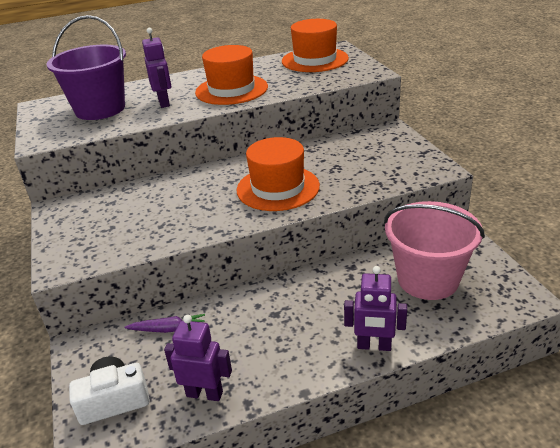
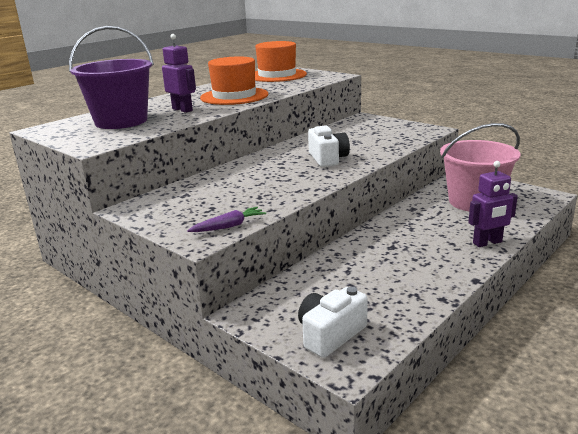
camera: 30 degrees left, 10 degrees down
(168, 329) = (315, 280): purple carrot -> purple carrot (228, 226)
(204, 393) = (402, 305): purple robot -> none
(278, 188) = (328, 159): orange hat -> white camera

